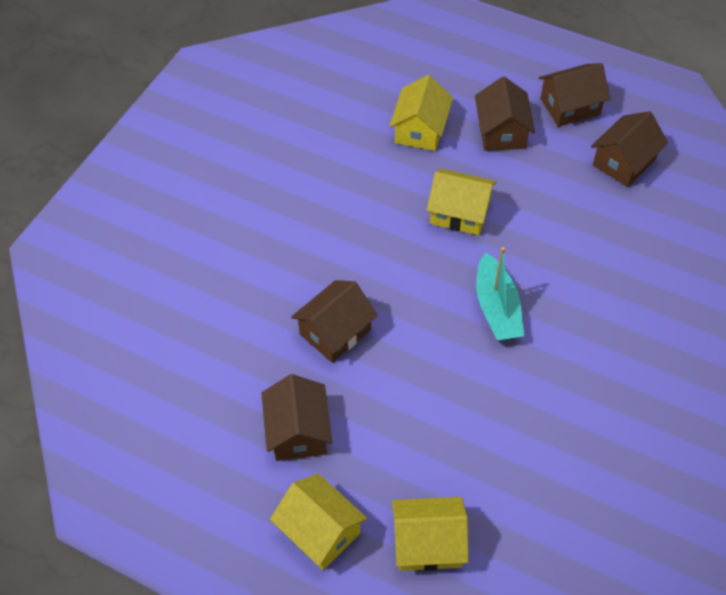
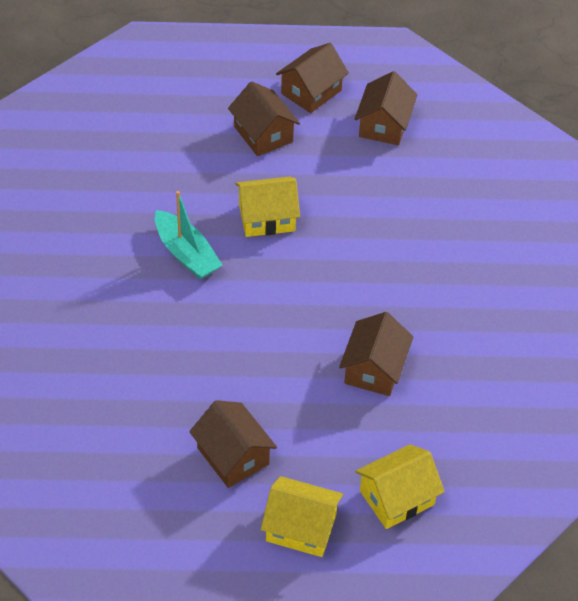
camera: 30 degrees left, 5 degrees down
(335, 332) = (215, 360): brown house -> brown house (374, 369)
(420, 130) = (188, 157): yellow house -> none
(497, 308) = (345, 286): turquoise boat -> turquoise boat (186, 254)

